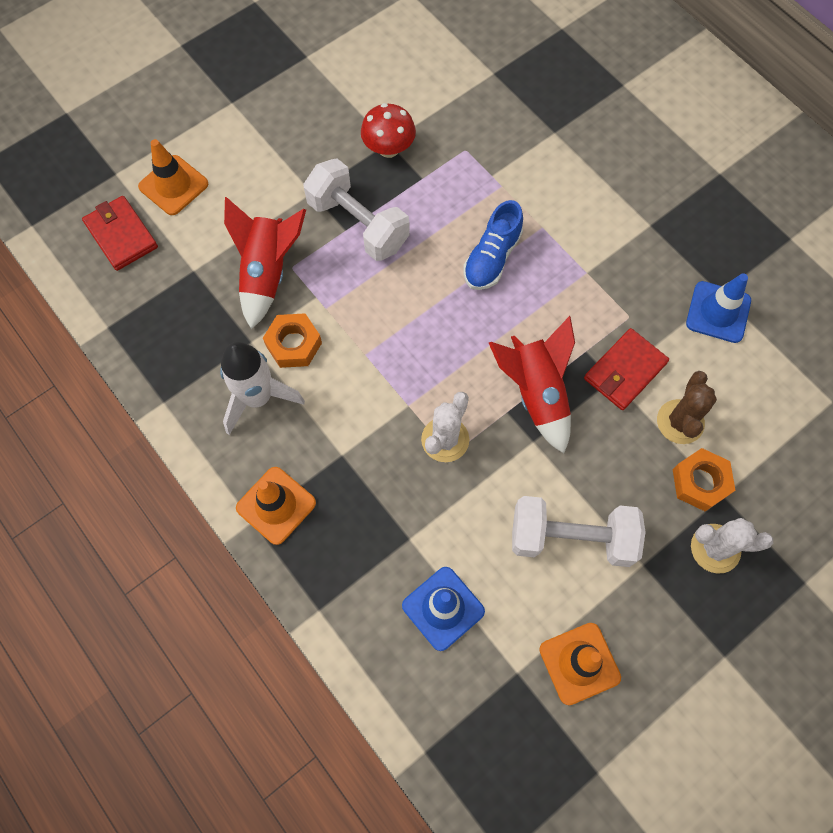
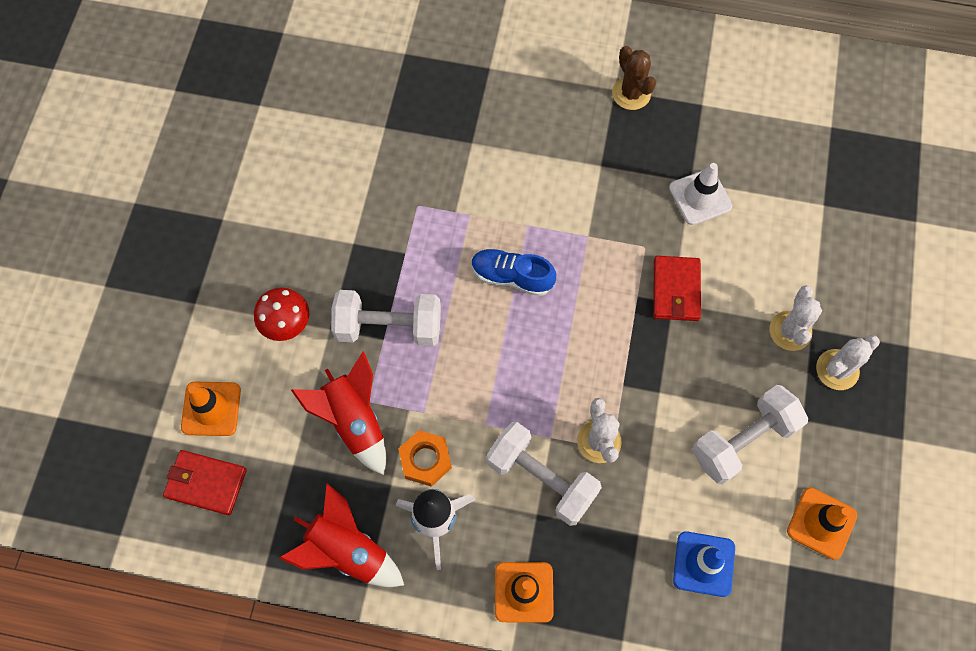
camera: 40 degrees left, 0 degrees up
(371, 431) = (542, 478): none -> white dumbbell
(389, 148) = (358, 248): red mushroom -> red mushroom (286, 324)
(492, 258) = (512, 277): blue shoe -> blue shoe turned 120 degrees clockwise
(536, 393) = (631, 355): red rocket -> red rocket (347, 551)
(680, 422) = (742, 298): brown cactus -> brown cactus (631, 93)
(700, 482) = (790, 331): orange nut -> white cactus
(718, 312) = (700, 197): blue traffic cone -> white traffic cone

